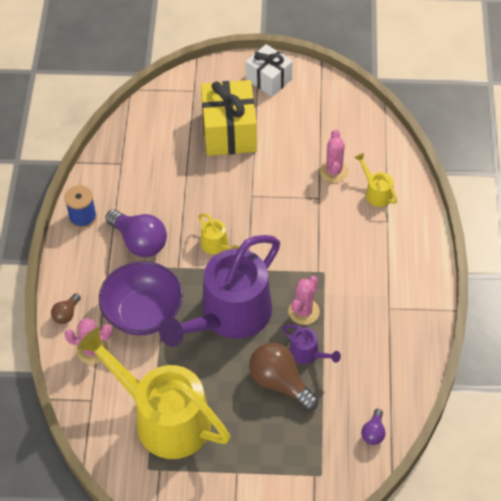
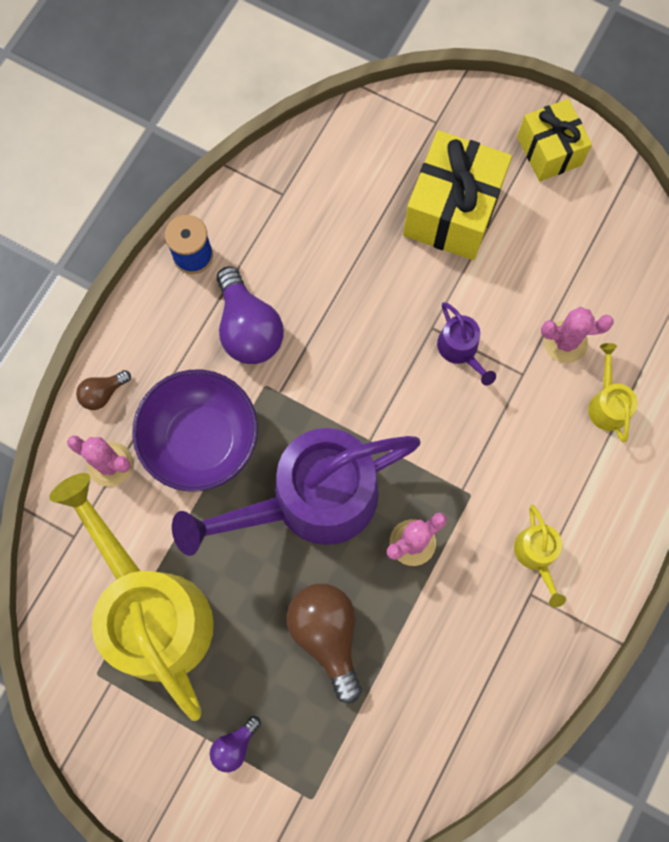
camera: 25 degrees right, 20 degrees up
(217, 246) = (347, 384): yellow watering can -> yellow watering can (537, 556)
(269, 79) = (549, 151): white gift -> yellow gift
(308, 354) = (385, 610): purple watering can -> purple watering can (461, 350)
(334, 171) = (565, 342): pink cactus -> pink cactus turned 60 degrees clockwise
(373, 433) = (412, 773): purple light bulb -> purple light bulb (234, 745)

